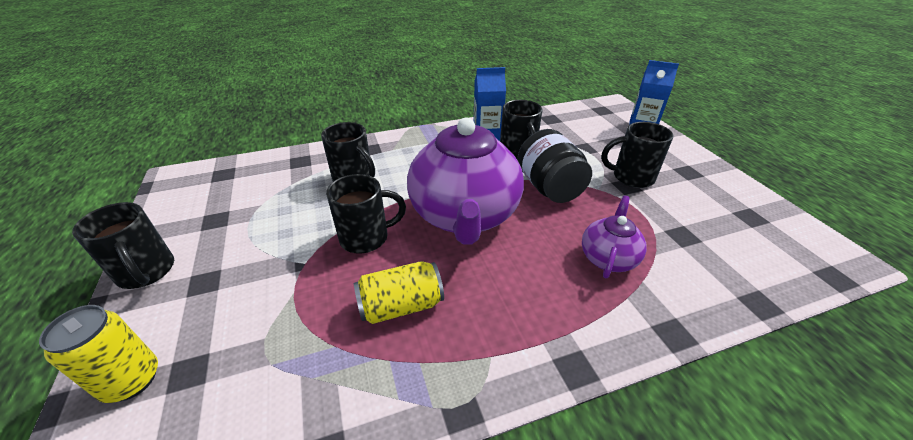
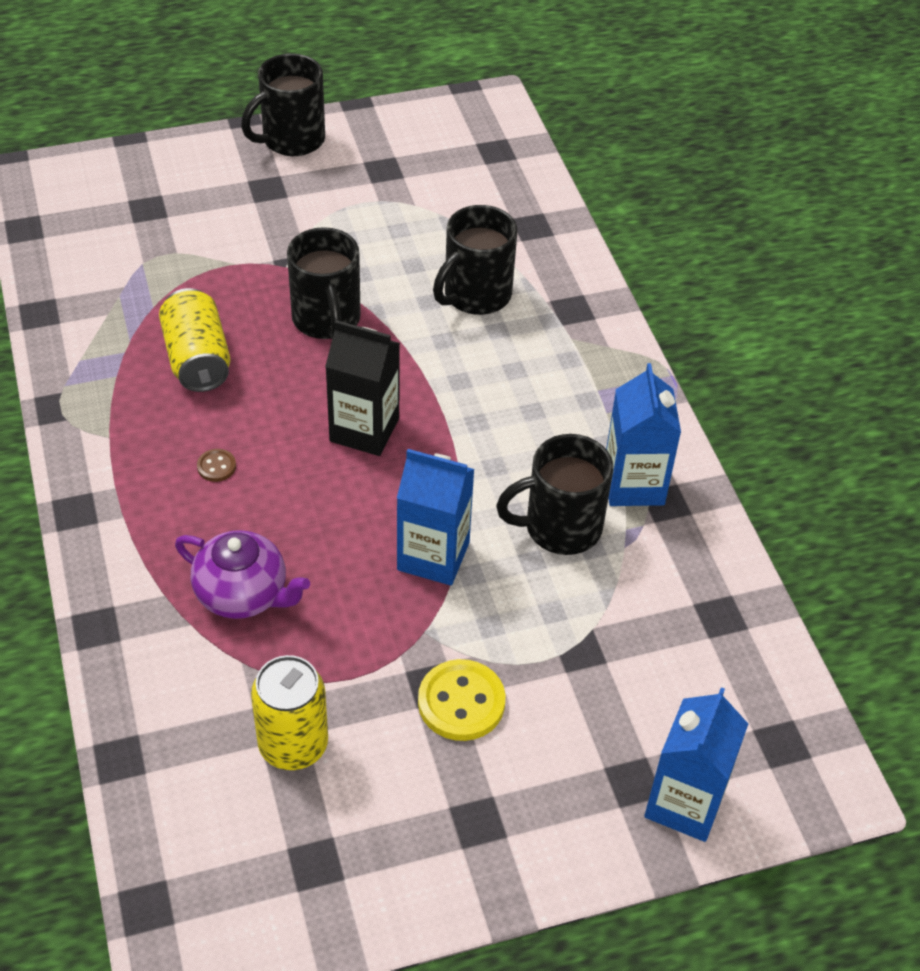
camera: 90 degrees right, 10 degrees up
(131, 380) = (147, 175): yellow can -> yellow can (293, 745)
(464, 216) = (364, 430): purple teapot -> black carton
(508, 282) = (216, 466): none -> brown button
(549, 188) = (433, 556): black jar -> blue carton
(631, 177) = (461, 702): black mug -> yellow button

